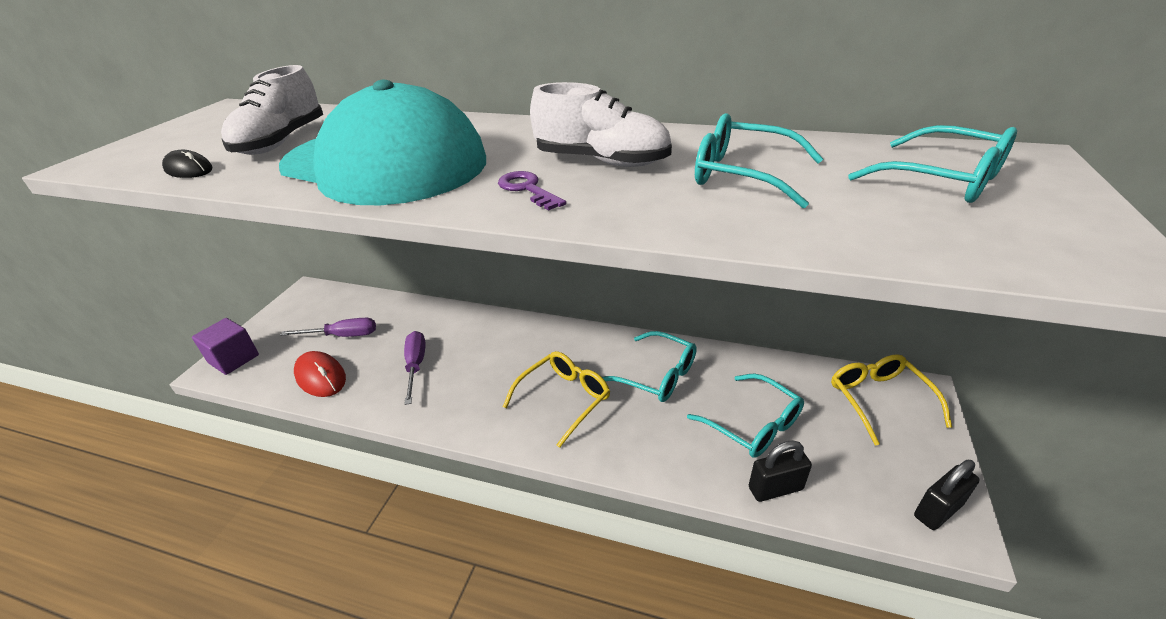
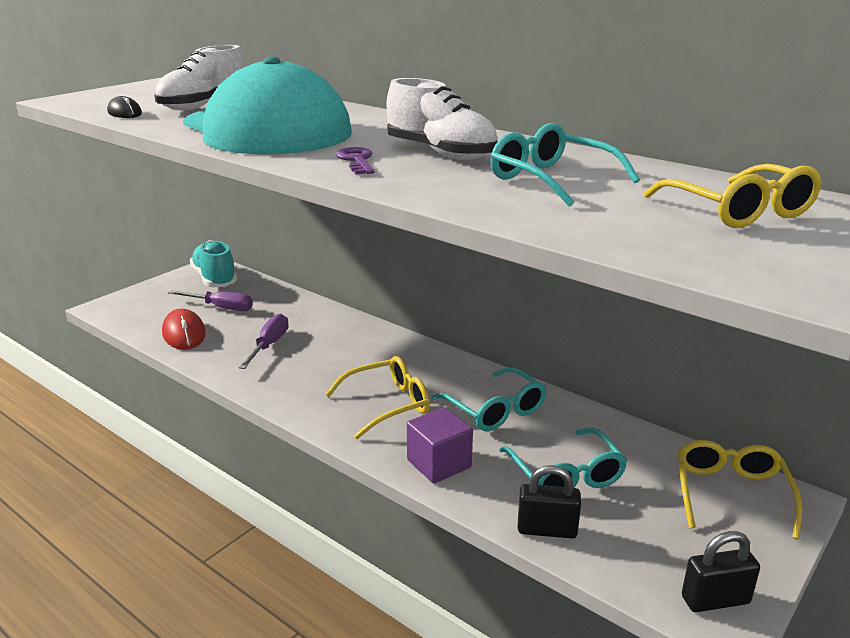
camera: 20 degrees right, 10 degrees down
(234, 359) = (123, 304): purple cube -> purple cube (439, 464)
(318, 304) = (215, 279): none -> turquoise shoe
(943, 180) = (738, 211): turquoise glasses -> yellow glasses

